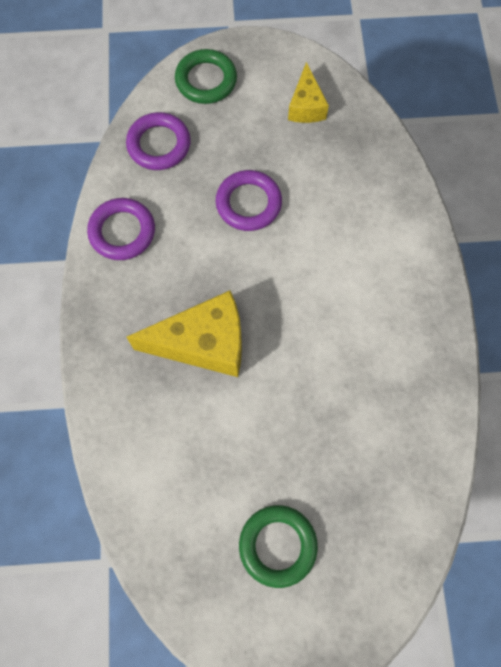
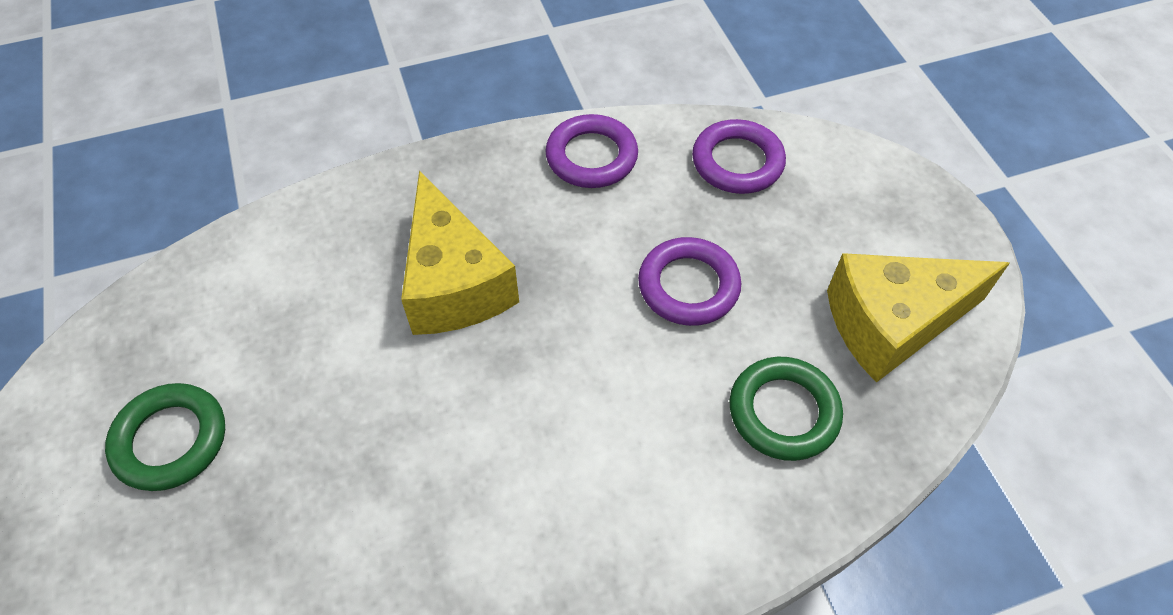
camera: 75 degrees right, 15 degrees down
(206, 80) = (868, 188): green ring -> green ring (783, 412)
(306, 106) = (892, 323): yellow cheese -> yellow cheese, size x1.74

